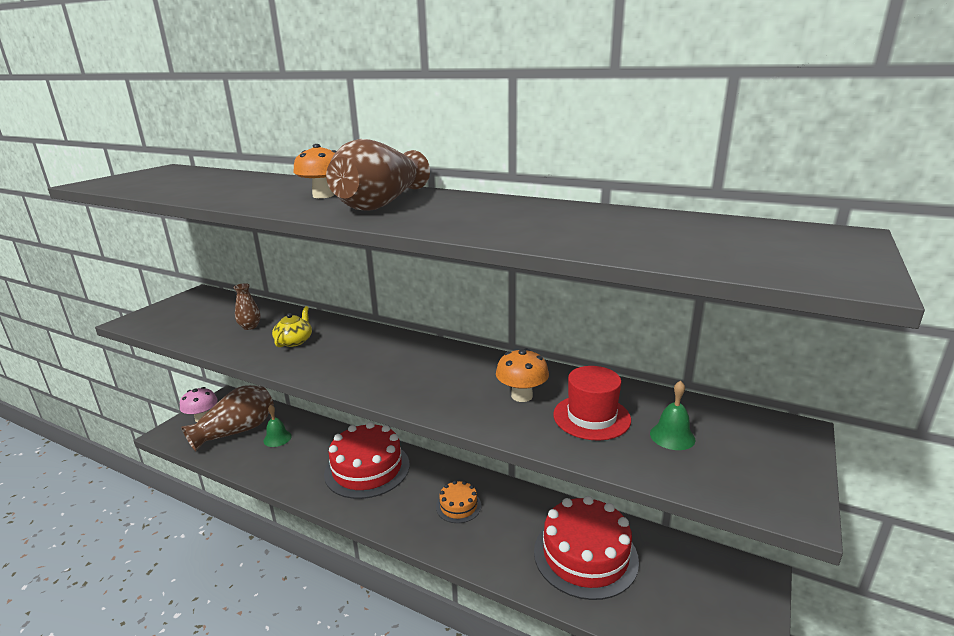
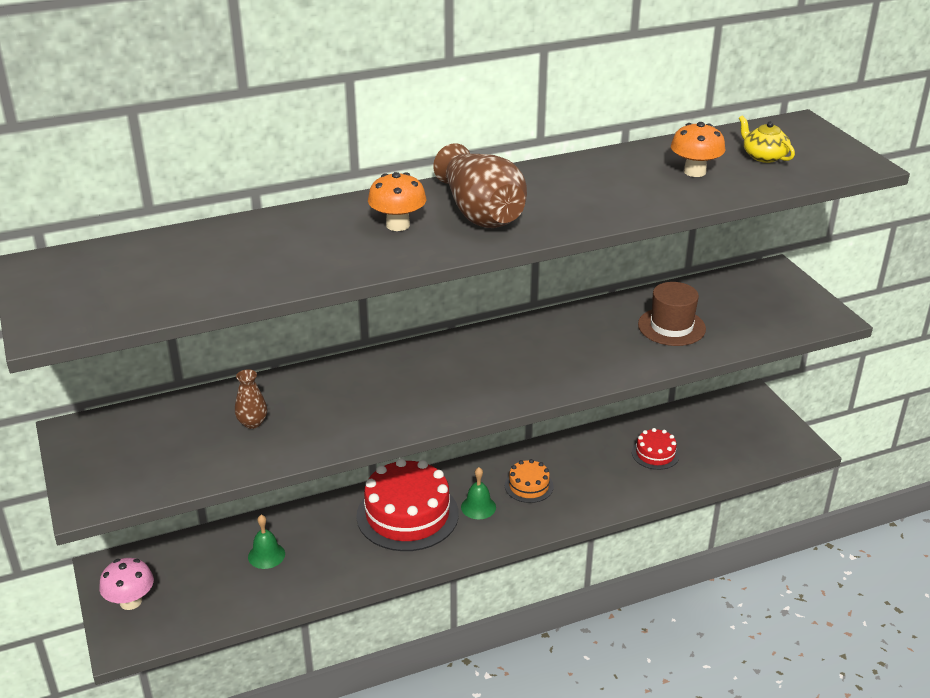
camera: 50 degrees left, 10 degrees up
(236, 431) = (205, 582): brown vase -> none
(294, 341) = (337, 407): yellow teapot -> yellow teapot (764, 156)
(522, 396) = (607, 338): orange mushroom -> orange mushroom (694, 172)
(585, 555) = (655, 454): red cake -> red cake, size x0.49
(591, 417) = (671, 327): red hat -> brown hat
(672, 436) = (729, 312): green bell -> green bell (478, 507)

